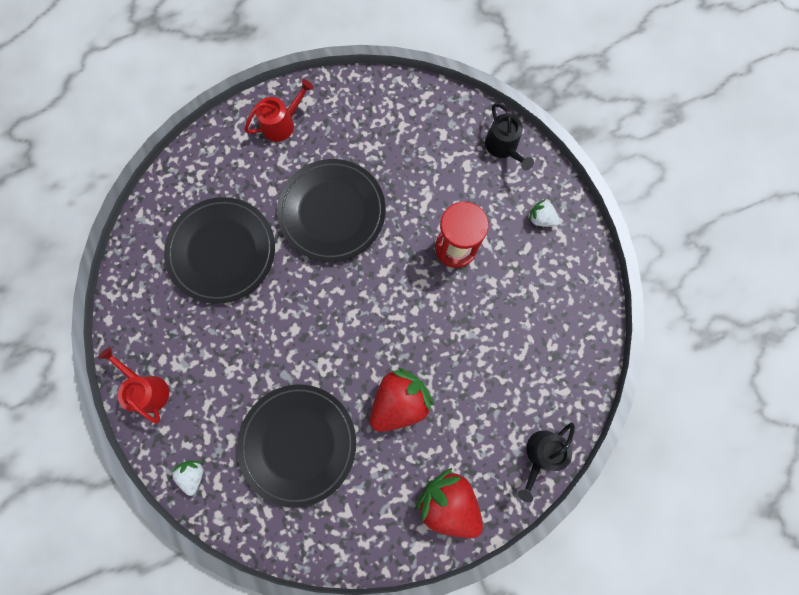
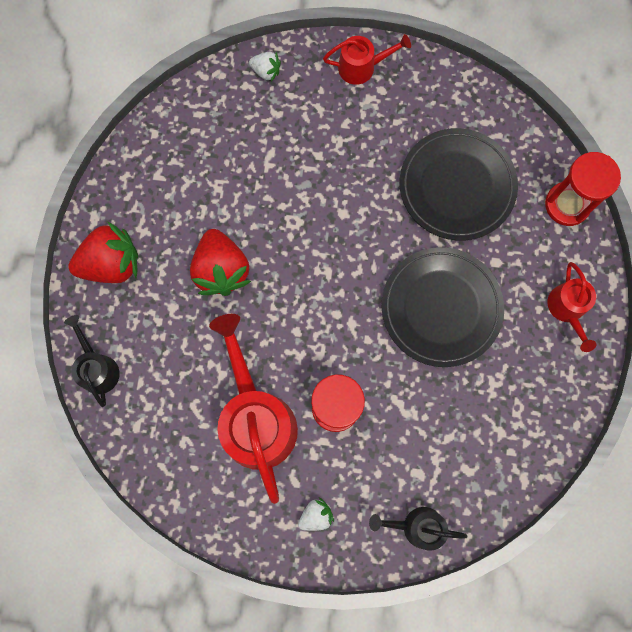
camera: 120 degrees right, 0 degrees up
(194, 162) = (567, 205): none -> red hourglass
(298, 443) = (239, 166): black plate -> none
(499, 302) = (256, 417): none -> red watering can

